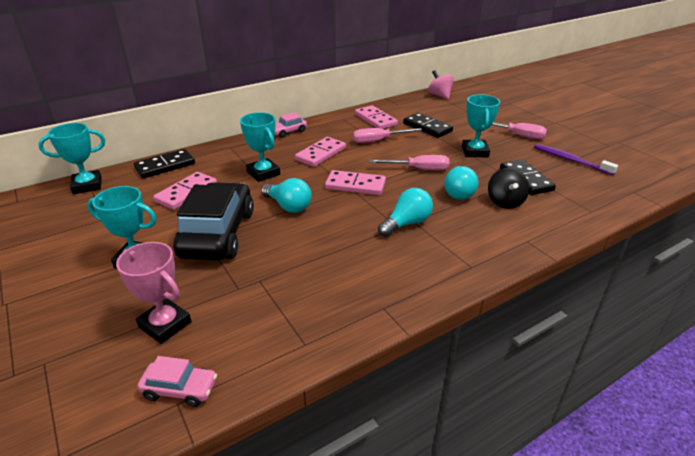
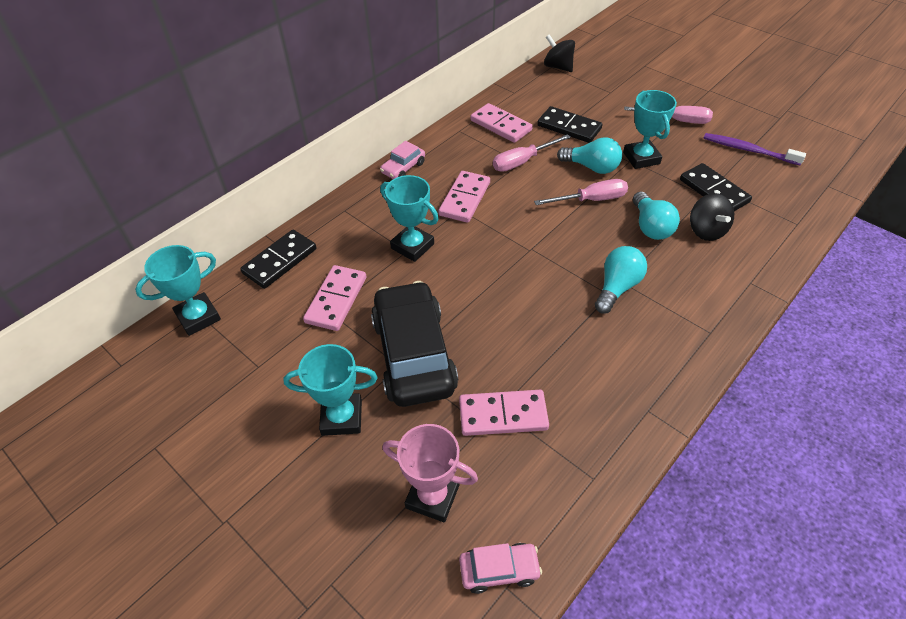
camera: 15 degrees left, 15 degrees up
(288, 206) = (472, 292): turquoise light bulb -> turquoise light bulb (591, 167)
(355, 185) = (532, 242): pink domino -> pink domino (503, 415)
(439, 95) = (558, 67): pink spinning top -> black spinning top

